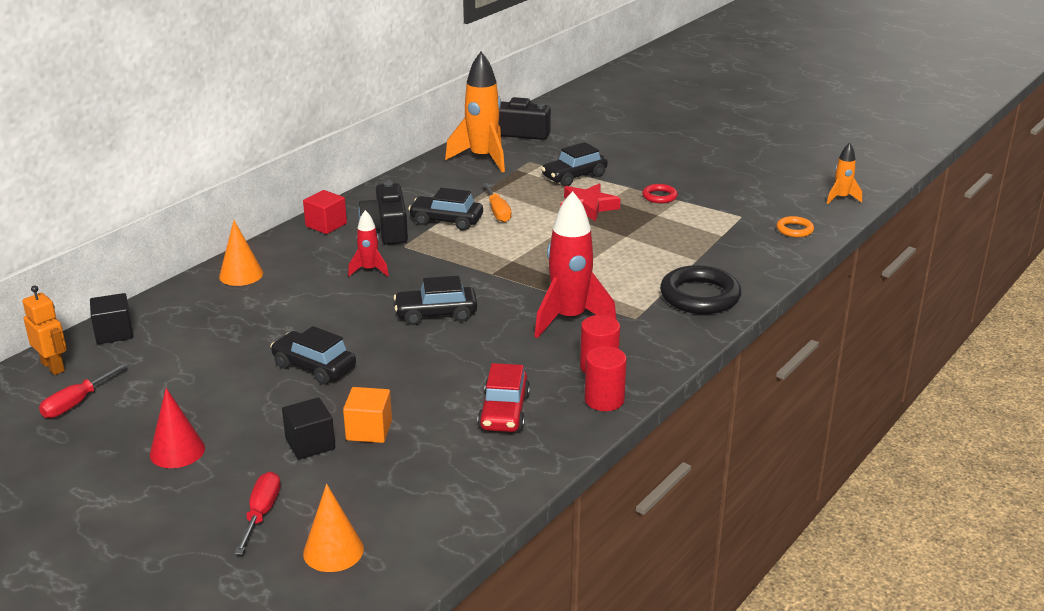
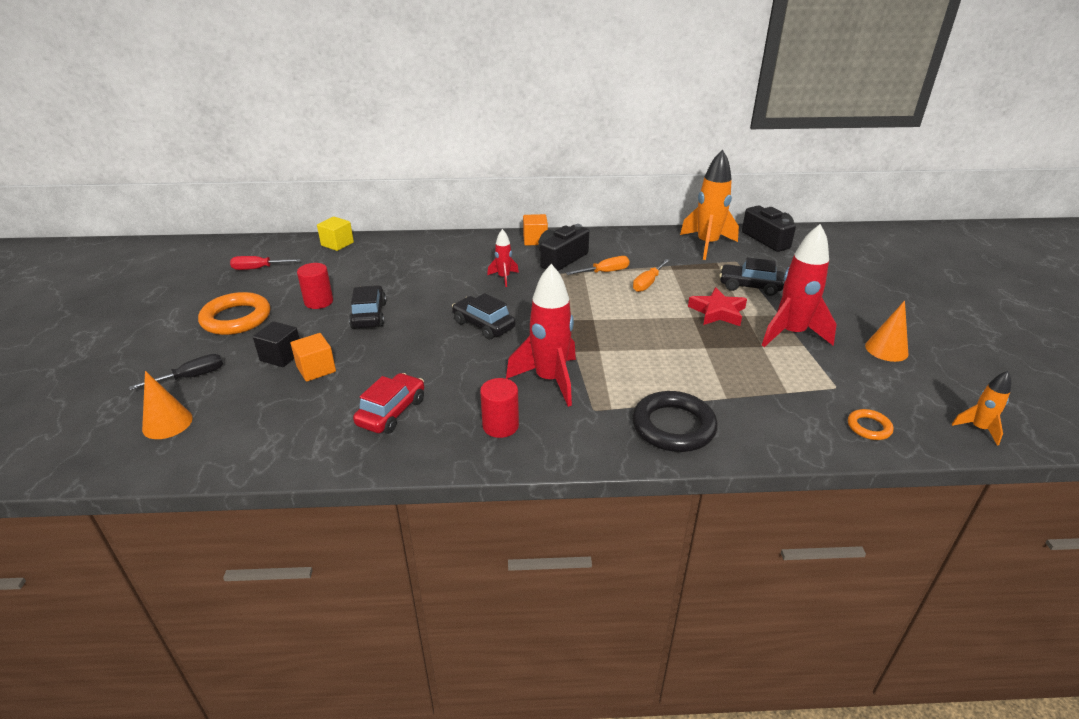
camera: 50 degrees right, 5 degrees up
(53, 367) = (287, 246): orange robot -> none
(114, 333) = (337, 244): black cube -> yellow cube
(177, 451) = (236, 318): red cone -> orange ring
(241, 274) = (442, 245): orange cone -> orange cone (886, 349)
(261, 514) = (191, 377): red screwdriver -> black screwdriver
(326, 225) = (535, 240): red cube -> orange cube
(446, 221) = (604, 272): black car -> orange screwdriver
(504, 412) = (391, 412): red car -> red car turned 150 degrees clockwise
(604, 400) = (457, 451): red cylinder -> red cylinder (319, 302)
(659, 196) = (791, 334): red ring -> red rocket

